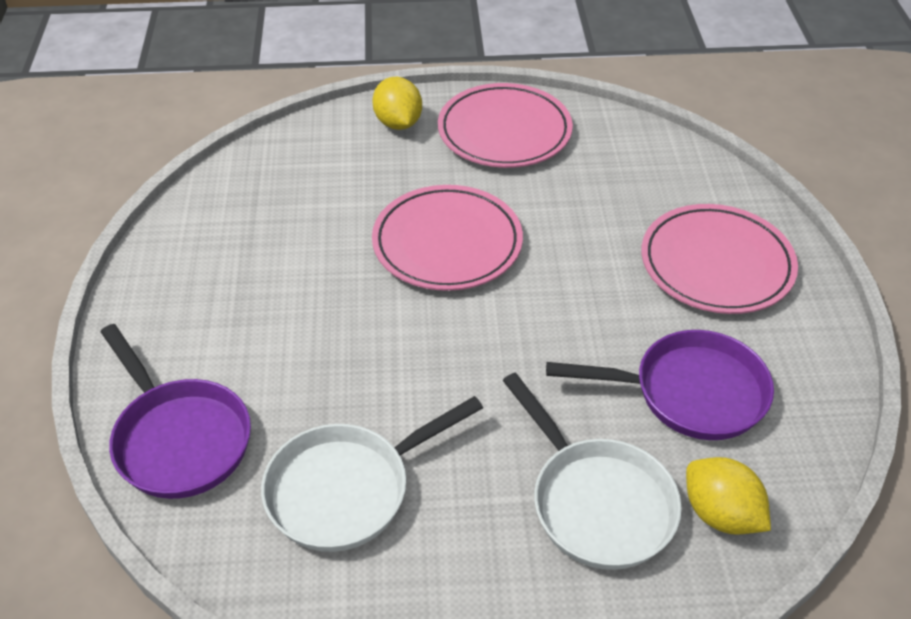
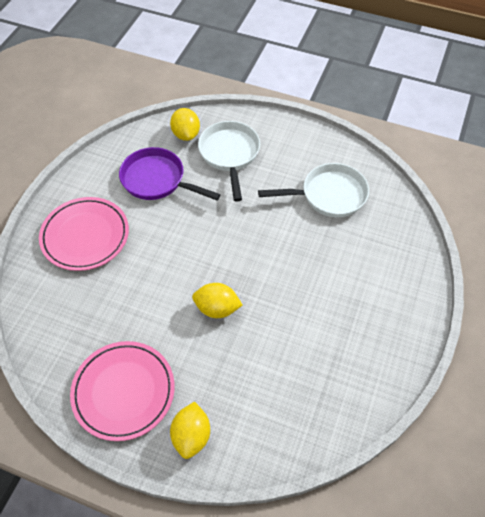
camera: 155 degrees left, 10 degrees up
(179, 439) = (399, 245): purple pan -> none
(447, 243) = (217, 308): pink plate -> yellow lemon

